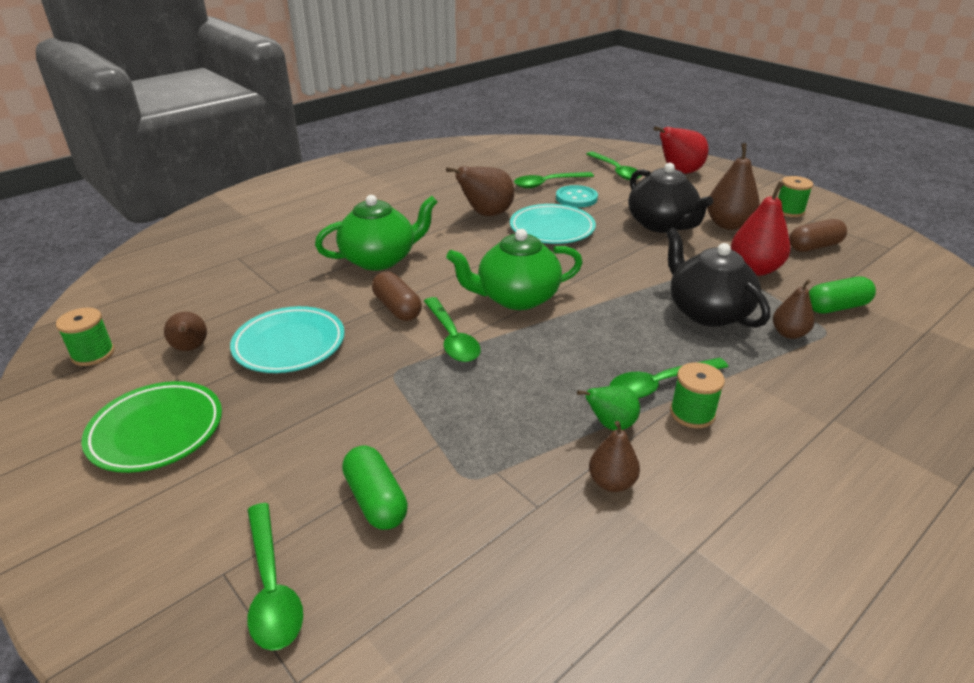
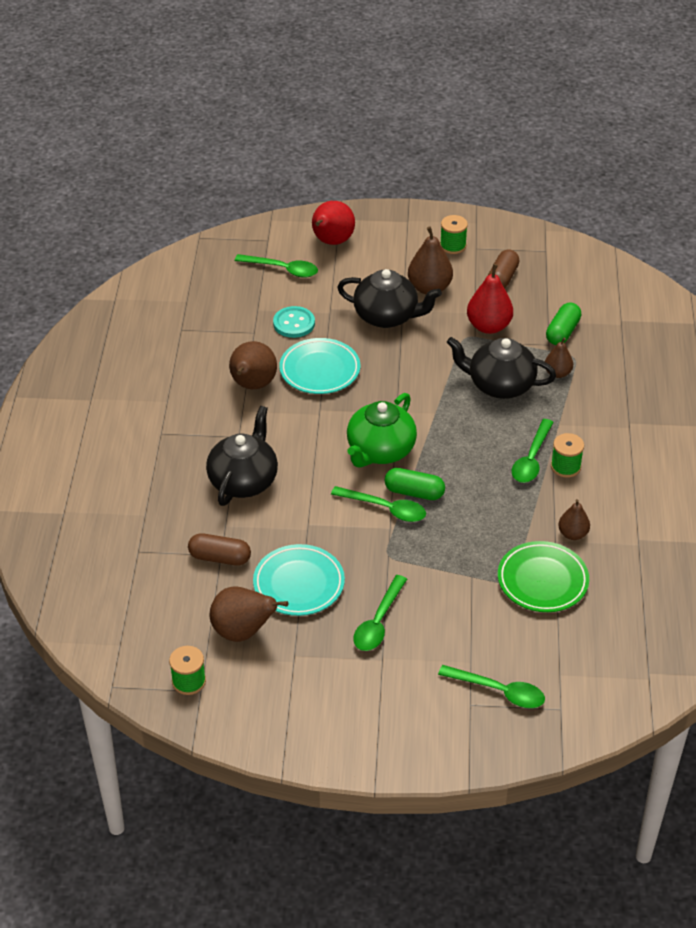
camera: 45 degrees left, 10 degrees up
(156, 431) = (320, 683): green plate -> green plate (542, 581)
(190, 348) = (243, 632): brown pear -> brown pear, size x1.66
(376, 500) = (485, 624): green capsule -> green capsule (414, 492)
(380, 259) = (244, 480): green teapot -> black teapot
(397, 308) = (320, 511): brown capsule -> brown capsule (220, 558)
(547, 184) = (250, 319): green spoon -> green spoon (378, 622)
(610, 425) = (536, 502): green pear -> none

